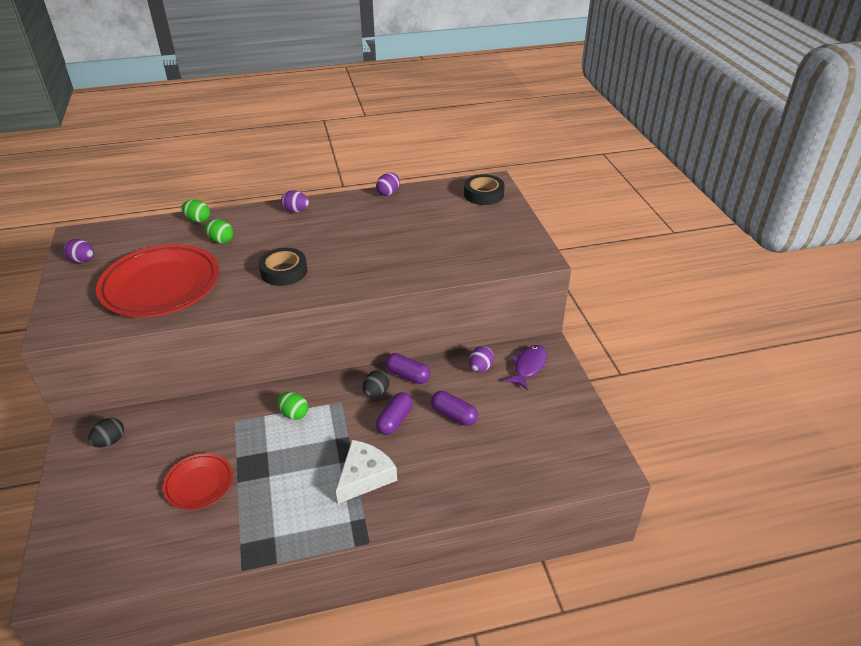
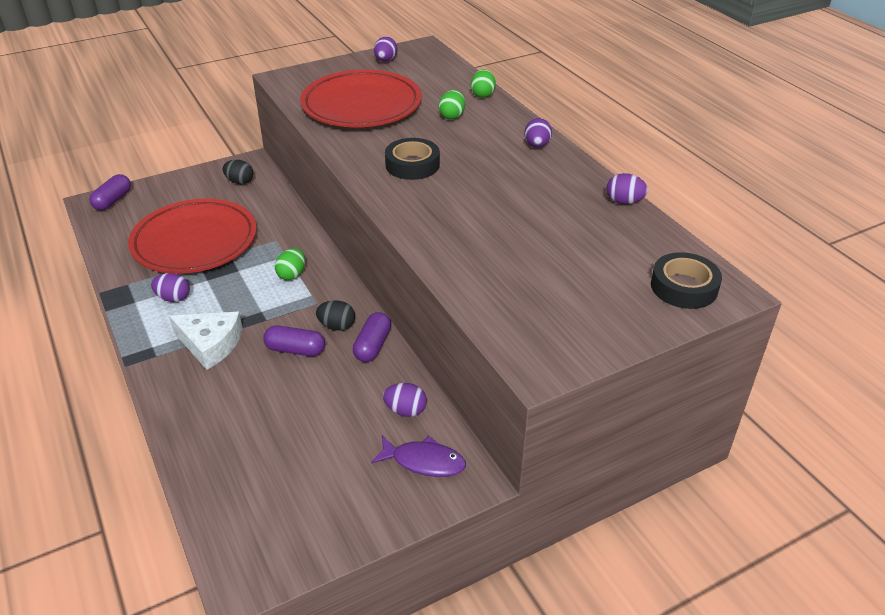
camera: 75 degrees right, 0 degrees up
(199, 484) = (195, 242): red plate -> red plate, size x1.94
(285, 503) = (173, 298): none -> purple egg
(454, 415) = (313, 399): purple capsule -> purple capsule (113, 201)

